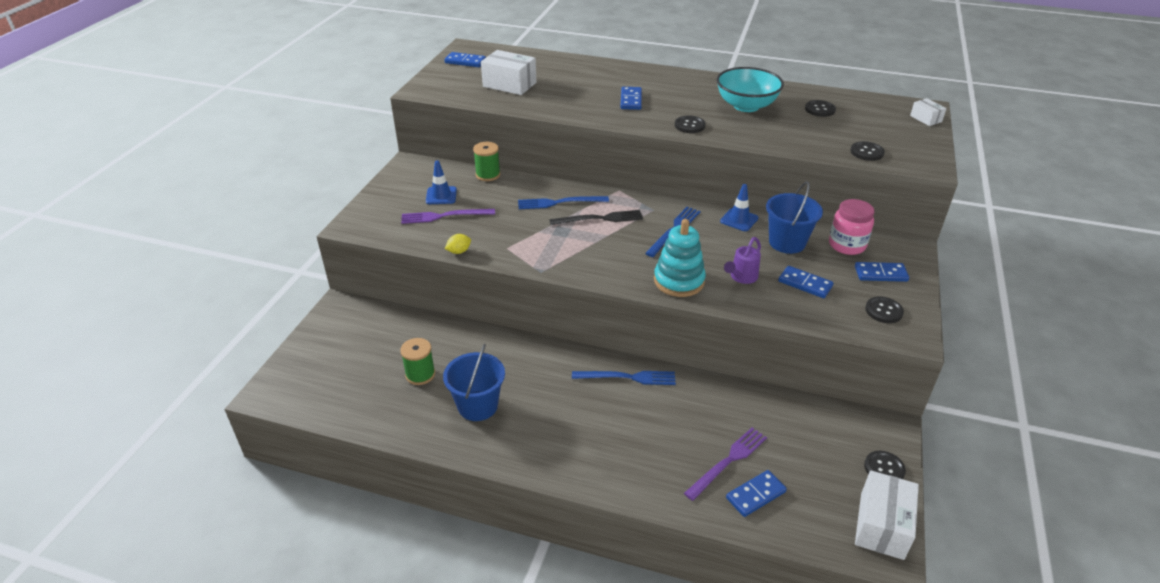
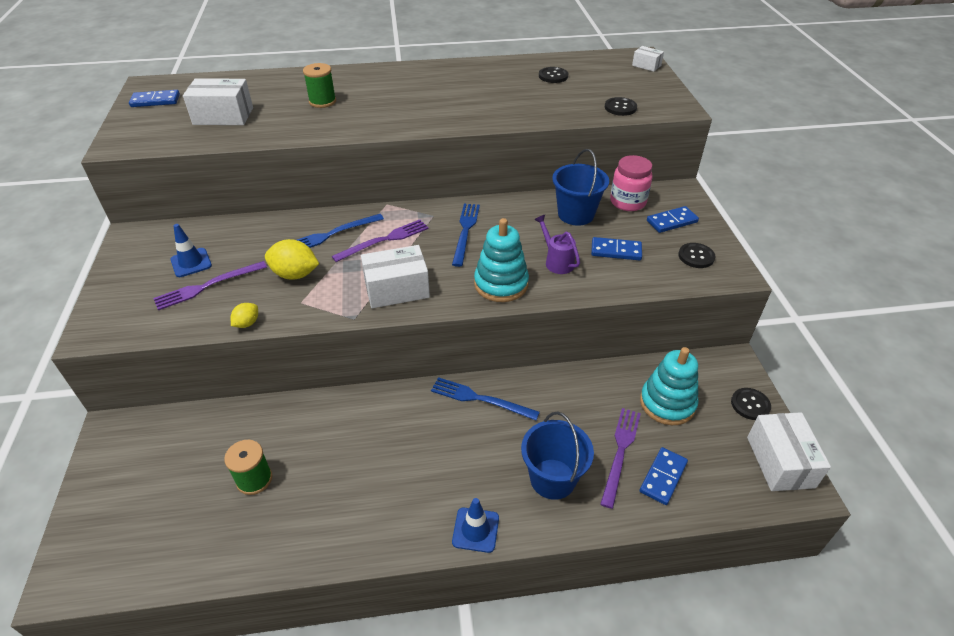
camera: 25 degrees left, 5 degrees up
(478, 406) = (340, 492): blue bucket -> blue bucket (552, 479)
(488, 175) = (234, 224): green spool -> green spool (322, 101)
(513, 226) = (295, 274): none -> yellow lemon
(587, 260) = (397, 289): none -> white box
(600, 219) = (384, 240): black fork -> purple fork
(628, 377) = (480, 399): blue fork -> blue fork turned 135 degrees counterclockwise
(631, 100) = (367, 105): blue domino -> none
(689, 125) = (443, 118): black button -> none
(739, 220) = (520, 203): blue traffic cone -> blue traffic cone (475, 530)
(741, 277) = (557, 261): purple watering can -> purple watering can turned 135 degrees clockwise
(746, 106) = (484, 87): turquoise bowl -> none
(799, 438) = (667, 403): none -> turquoise stacking toy

